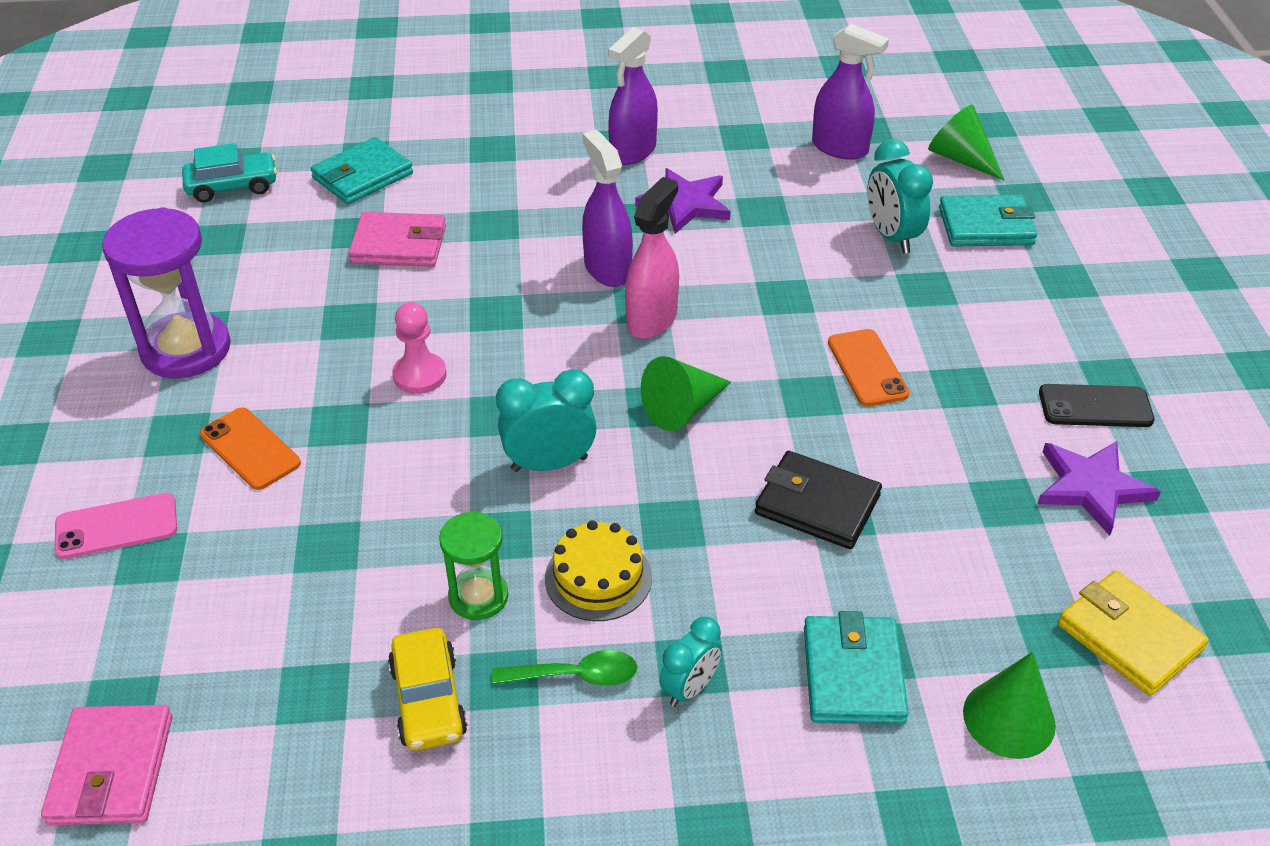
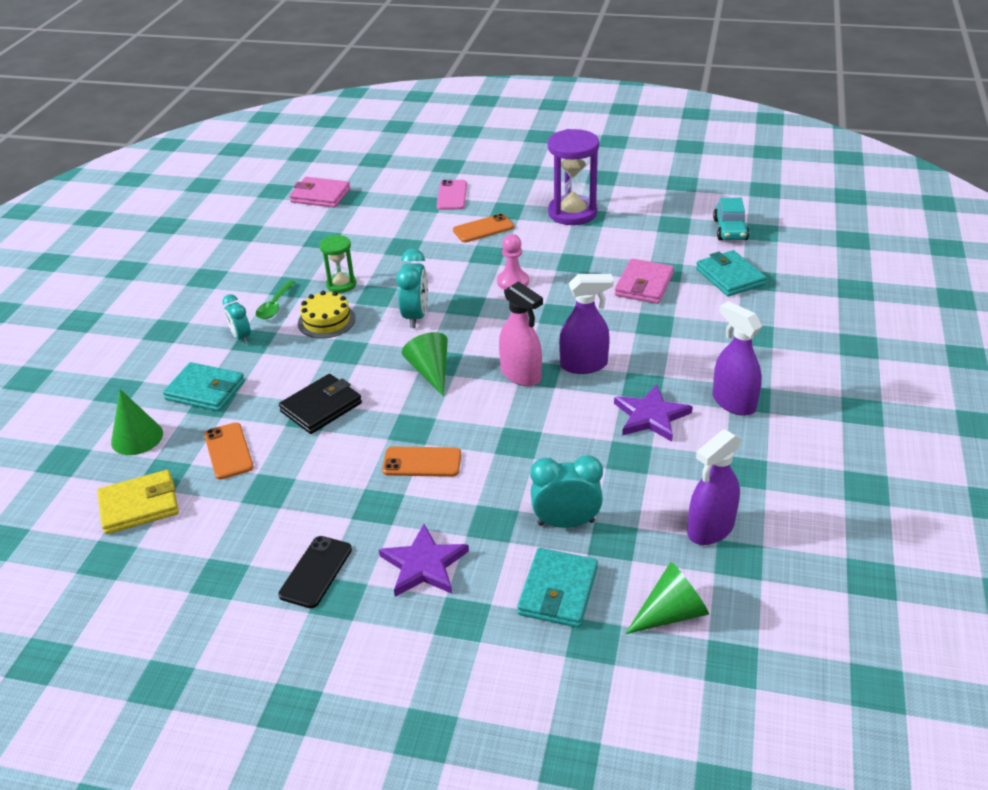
camera: 110 degrees right, 5 degrees down
(429, 700) = (294, 266): yellow car -> none
(965, 578) = (228, 451): none -> orange phone
(1091, 487) = (249, 537): purple star -> purple star (424, 565)

